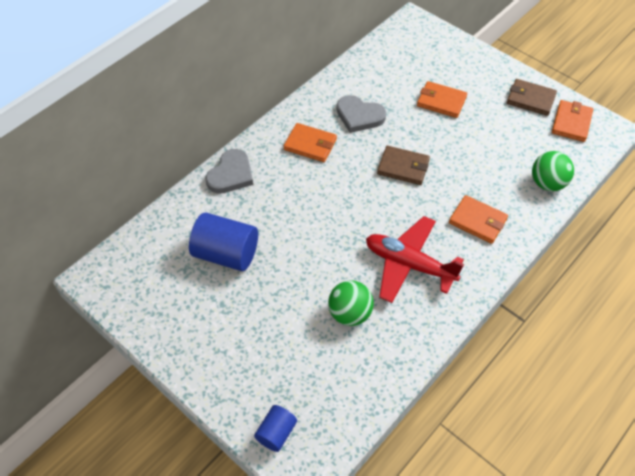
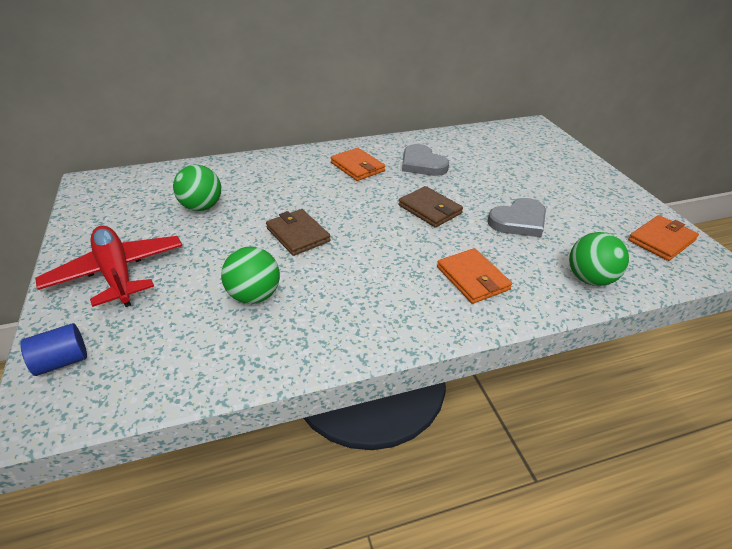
camera: 30 degrees right, 15 degrees down
(226, 254) = (202, 207): blue cylinder -> green ball
(231, 174) = (269, 162): grey heart -> grey heart (518, 221)
(409, 264) = (359, 283): red plane -> red plane (117, 273)
(441, 101) = (515, 179): orange wallet -> none
(530, 99) = (621, 207): brown wallet -> brown wallet (298, 234)

